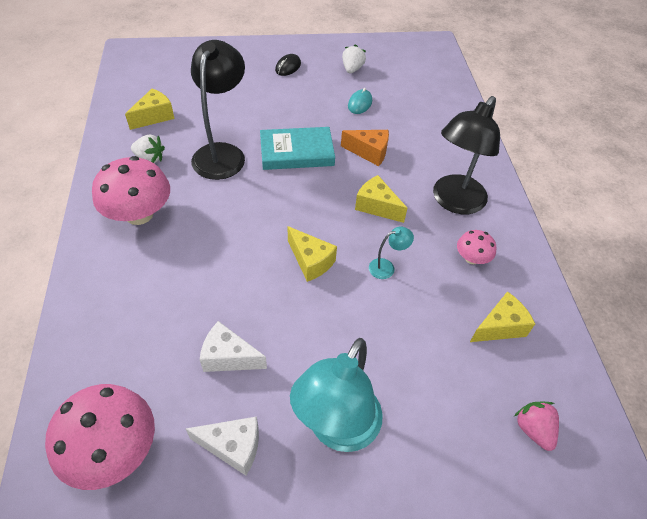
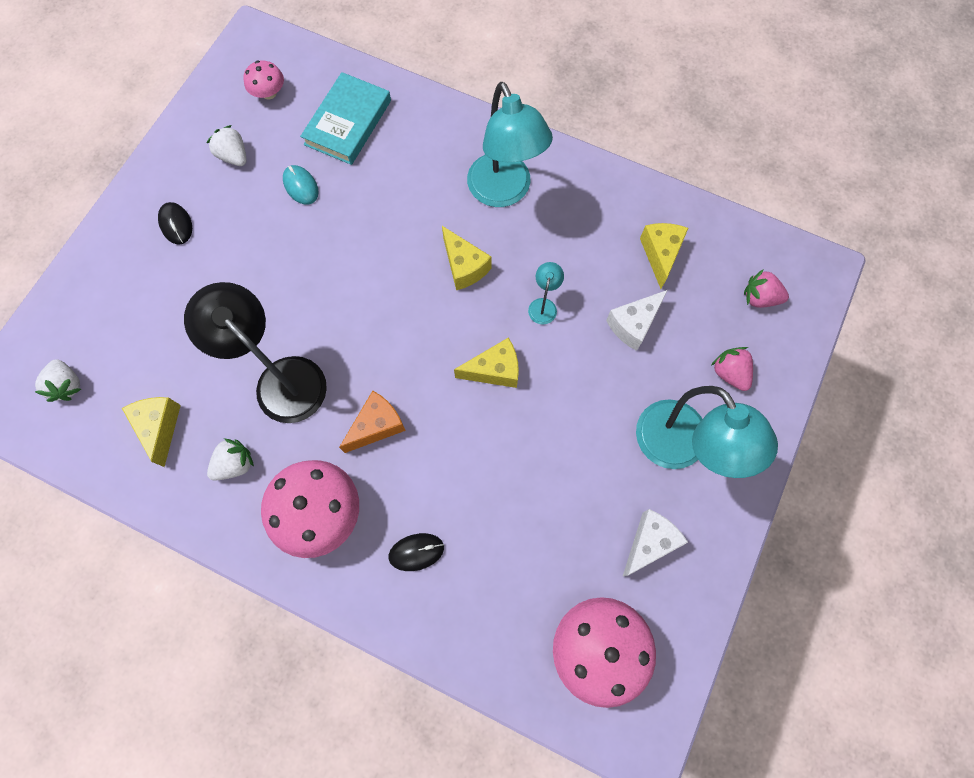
camera: 55 degrees left, 20 degrees up
(138, 281) = (416, 552): none -> black mouse
(157, 72) = (67, 385): none -> white strawberry
(228, 357) = (559, 504): white cheese -> white cheese (633, 324)
(296, 152) = (334, 298): turquoise book -> turquoise book (348, 122)
(369, 152) = (384, 225): orange cheese -> orange cheese (377, 425)
(376, 206) = (464, 266): yellow cheese -> yellow cheese turned 105 degrees counterclockwise
(439, 438) = (729, 373): none -> pink strawberry
(454, 202) = (504, 192): black lamp -> turquoise lamp
(472, 258) = (578, 224): pink mushroom -> pink mushroom (269, 93)

